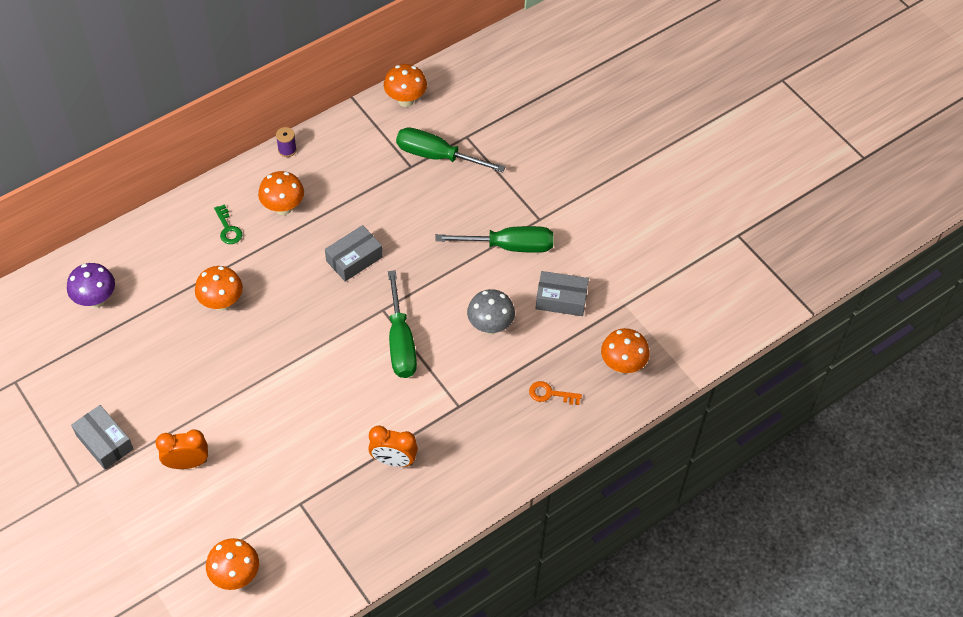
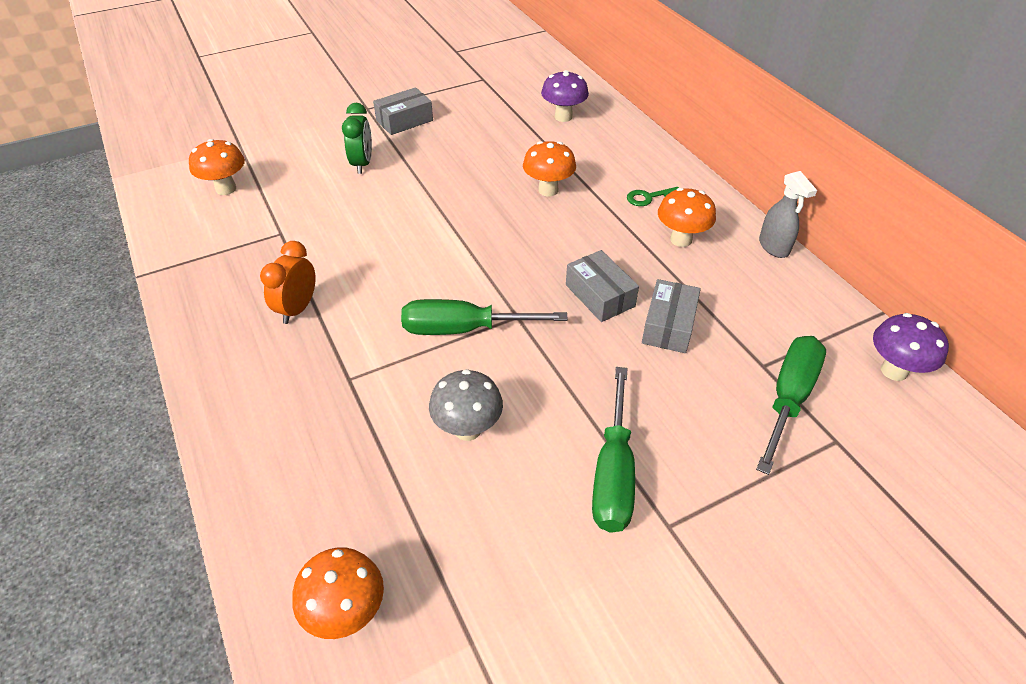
camera: 100 degrees right, 10 degrees down
(187, 463) = (362, 164): orange clock -> green clock
(287, 150) = (774, 247): purple spool -> grey spray bottle
(405, 100) = (894, 371): orange mushroom -> purple mushroom
(550, 394) = (329, 491): orange key -> none
(561, 299) = (500, 534): grey box -> grey box (668, 325)

